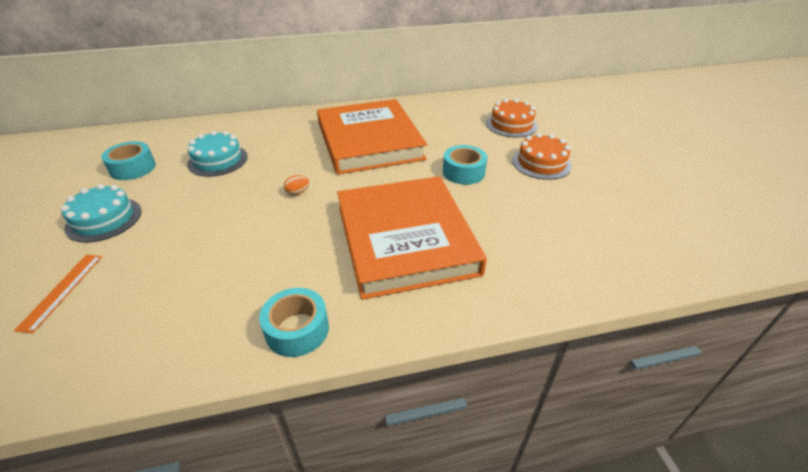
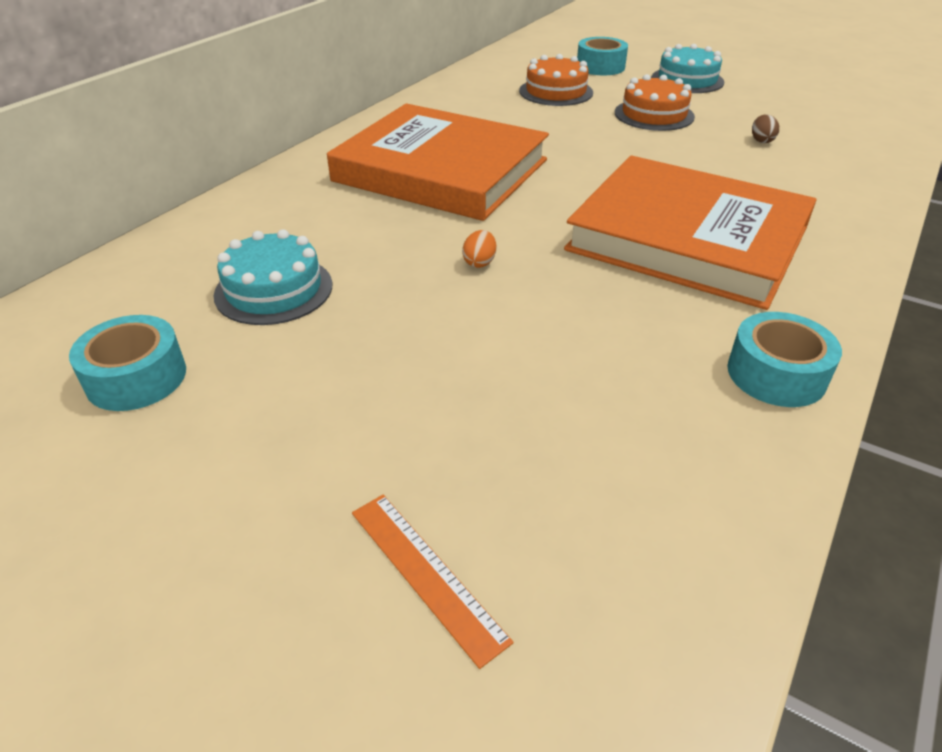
camera: 45 degrees left, 0 degrees up
(104, 219) = (262, 461): turquoise cake -> turquoise cake (687, 80)
(463, 172) = (607, 154): turquoise tape -> turquoise tape (600, 67)
(578, 212) = (761, 140): none -> brown egg

